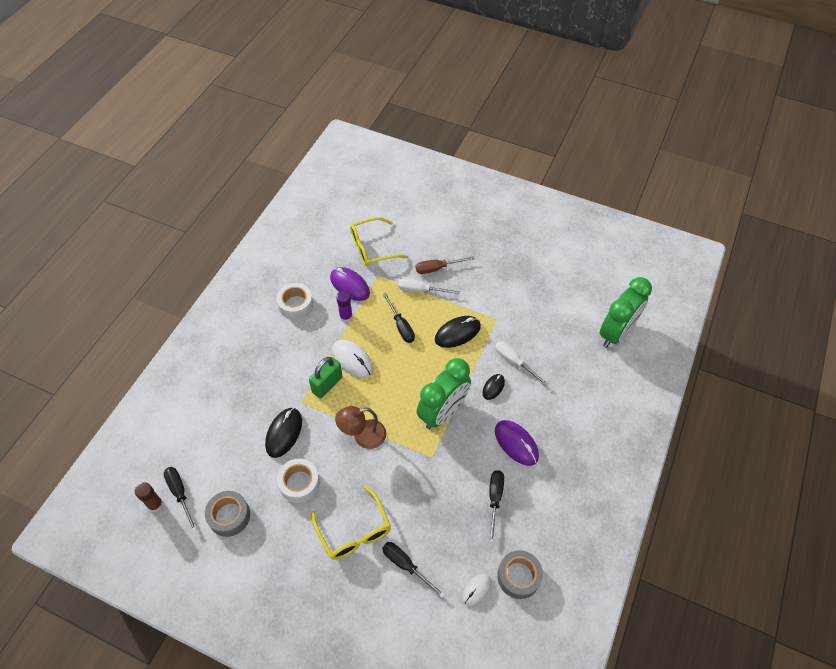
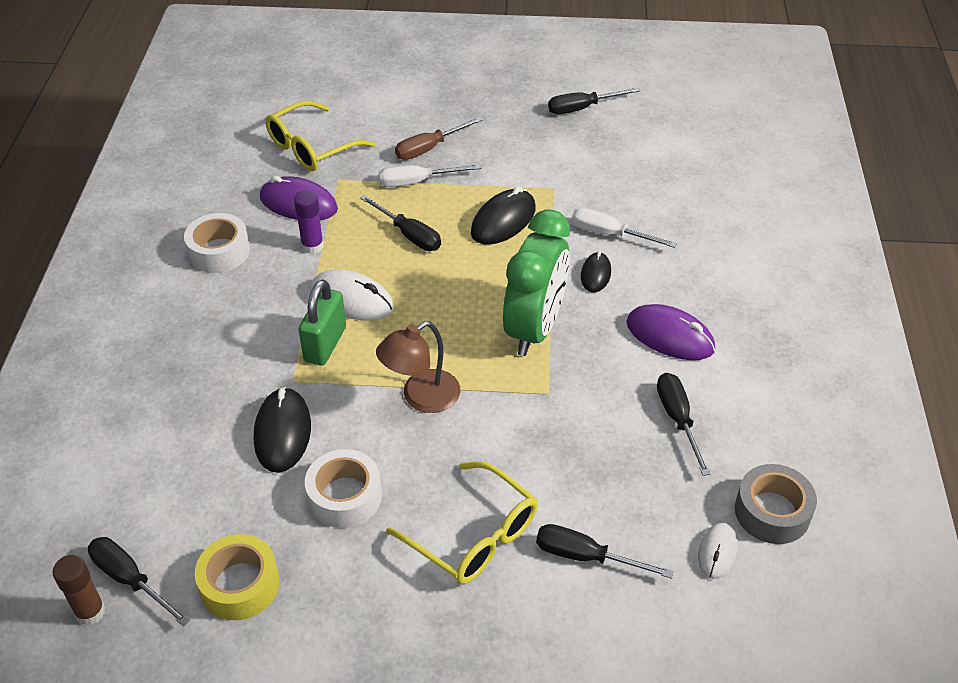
camera: 20 degrees left, 10 degrees down
(229, 516) = (240, 585): grey tape -> yellow tape
(540, 265) = (582, 108): none -> black screwdriver
(616, 333) = (737, 161): green clock -> none

